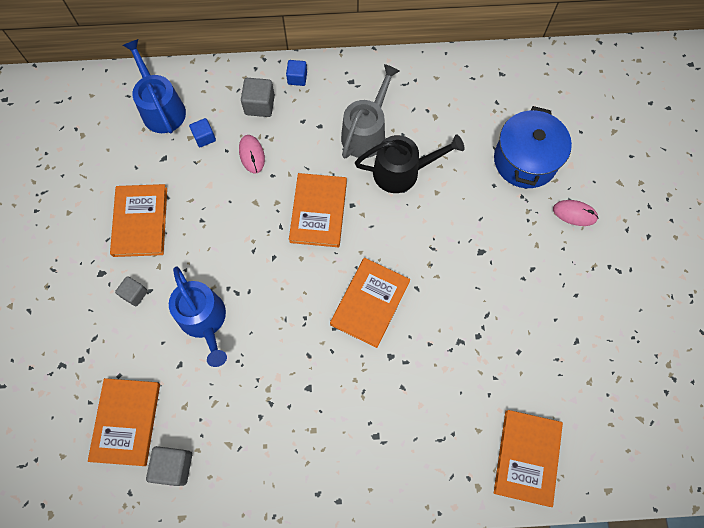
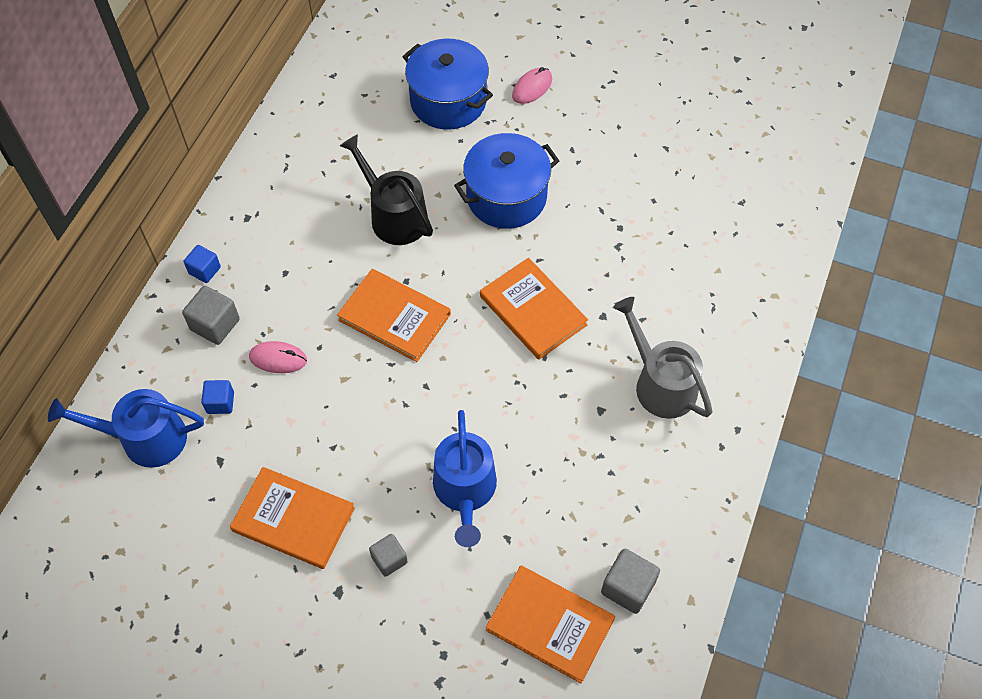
camera: 65 degrees left, 10 degrees down
(204, 320) = (465, 490): blue watering can -> blue watering can turned 90 degrees clockwise
(366, 133) = (324, 230): grey watering can -> grey watering can (660, 384)
(402, 172) = (394, 216): black watering can -> black watering can turned 60 degrees counterclockwise
(460, 240) = (506, 197): none -> blue pot
(527, 457) = (763, 241): orange book -> none

